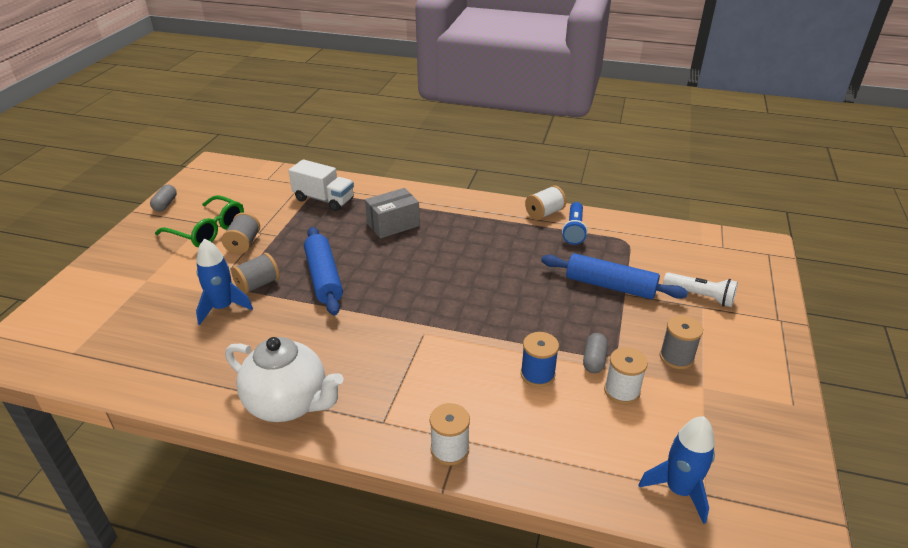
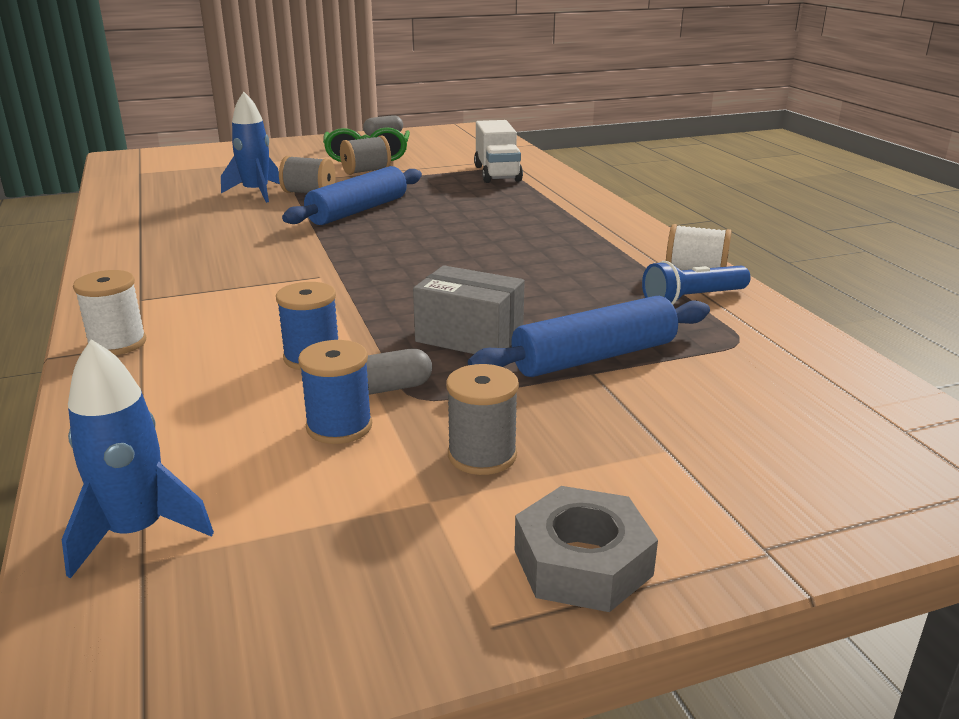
camera: 55 degrees right, 10 degrees down
(288, 404) = (135, 254): white teapot -> none
(393, 224) = (507, 209): grey box -> grey box (469, 337)
(610, 286) = (594, 357): blue rolling pin -> blue rolling pin turned 75 degrees clockwise
(622, 391) = (339, 426): white spool -> blue spool
(700, 296) = (696, 441): white flashlight -> none
(766, 365) = (582, 562): none -> grey nut

